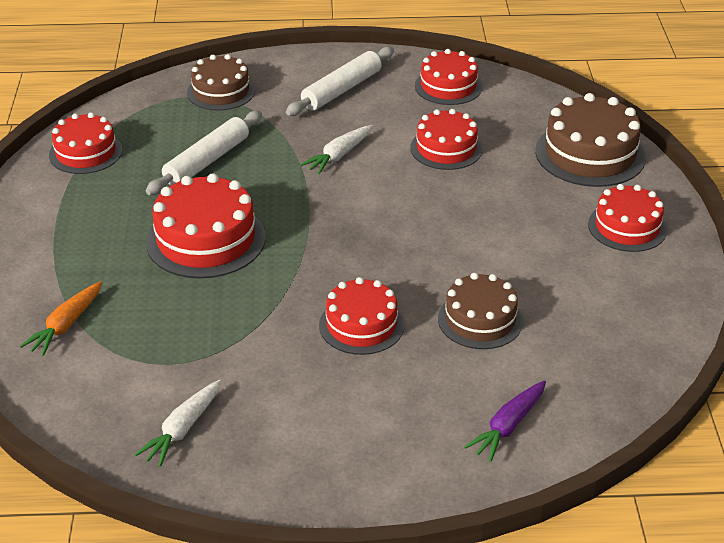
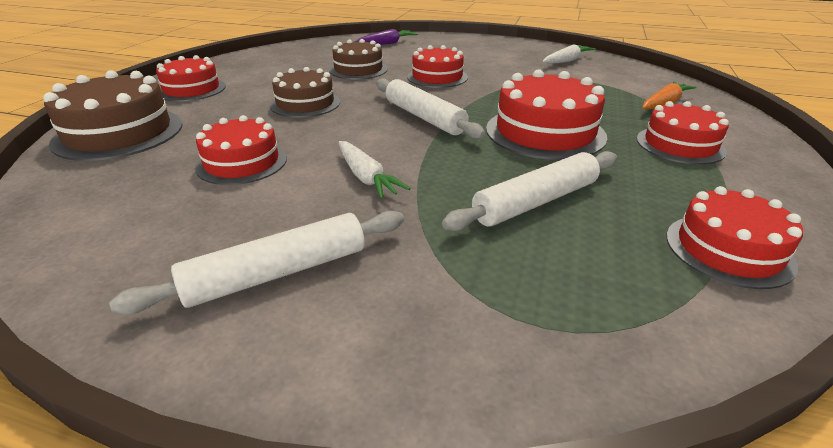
camera: 160 degrees left, 5 degrees down
(221, 91) = (492, 324): brown cake -> brown cake (305, 104)
(333, 236) = (424, 117): none -> white rolling pin
(339, 155) = (366, 177): white carrot -> white carrot turned 90 degrees clockwise
(448, 86) = (119, 240): red cake -> red cake (680, 145)

